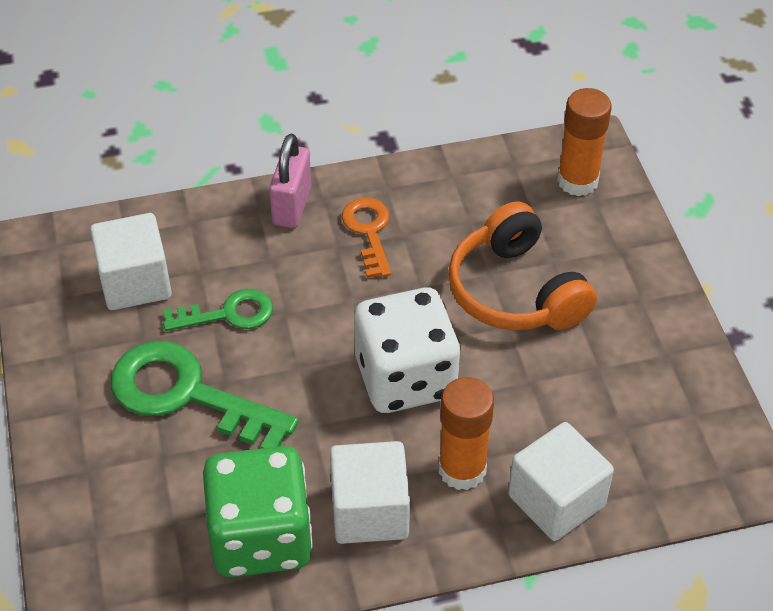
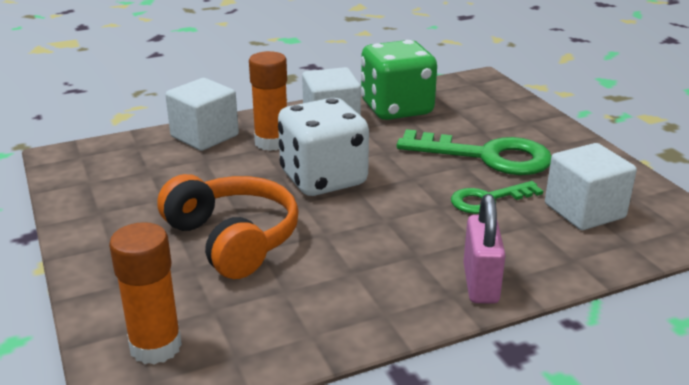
camera: 170 degrees right, 20 degrees down
(369, 232) = (389, 270): orange key -> none

